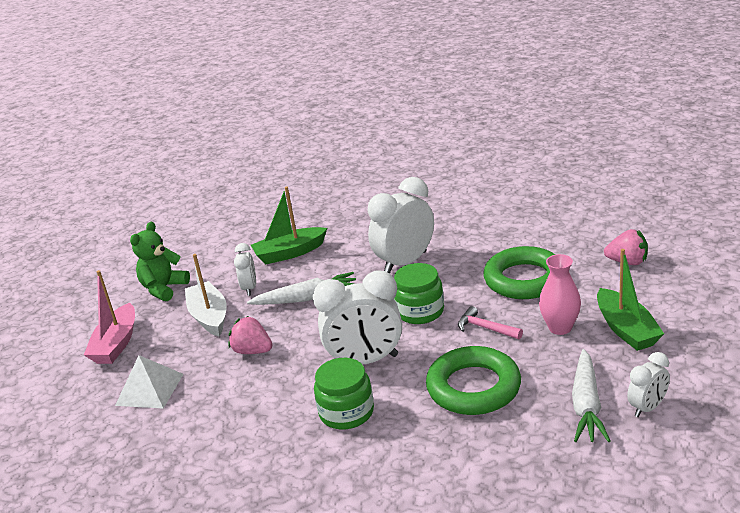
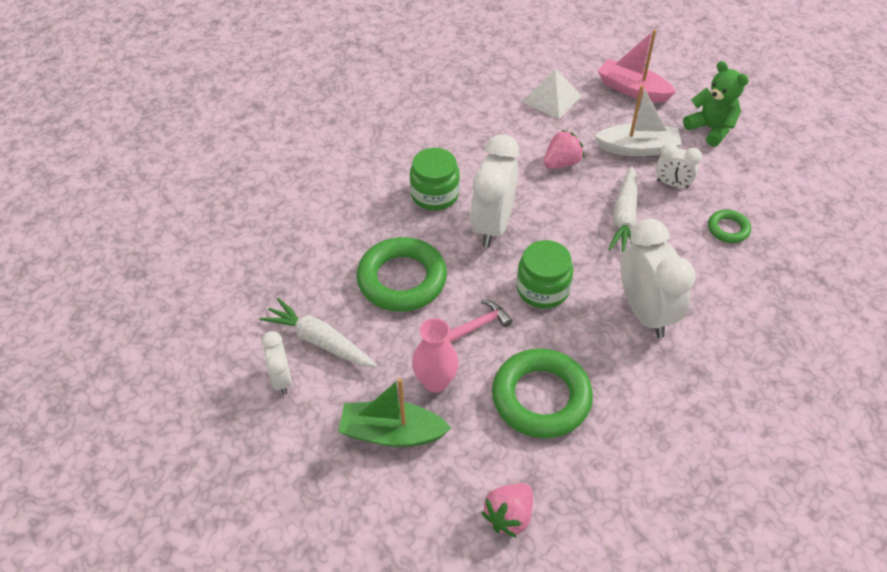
camera: 110 degrees right, 20 degrees up
(289, 253) = (728, 229): green boat -> green ring

